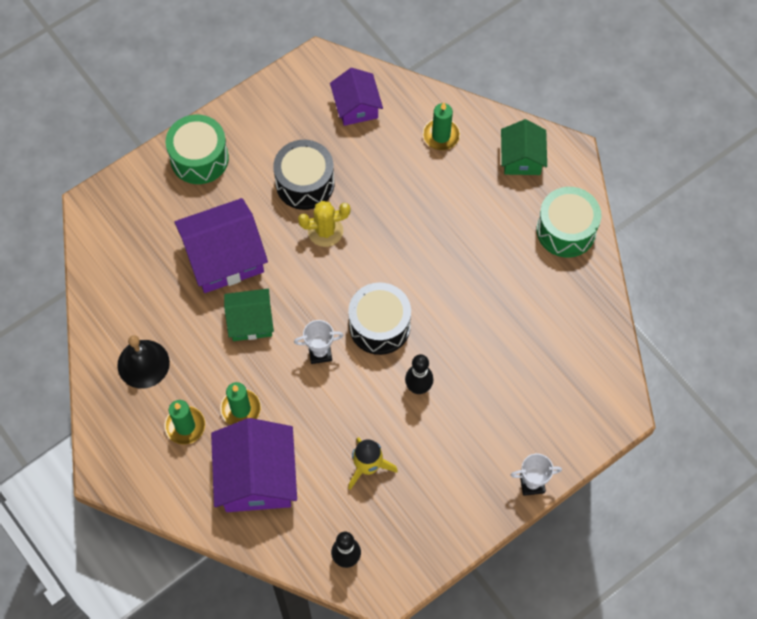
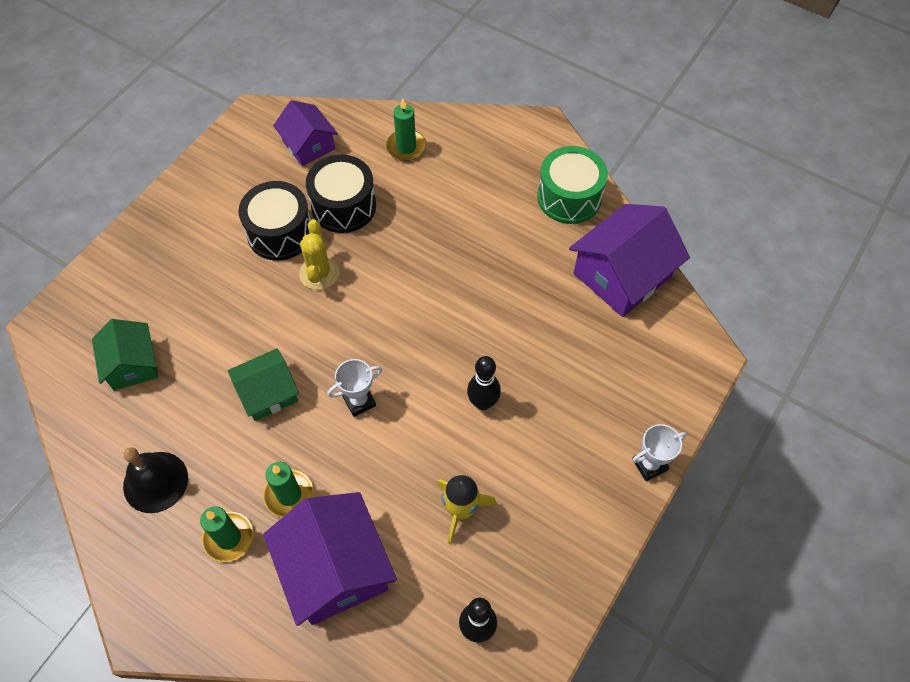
camera: 20 degrees left, 5 degrees down
(199, 158) = (155, 242): green drum -> none
(224, 257) = (215, 334): purple house -> purple house (622, 275)
(325, 231) = (319, 273): yellow cactus -> yellow cactus turned 60 degrees counterclockwise
(379, 326) = (414, 351): black drum -> black drum (343, 206)
(522, 158) = (496, 144): green house -> green house (132, 364)

